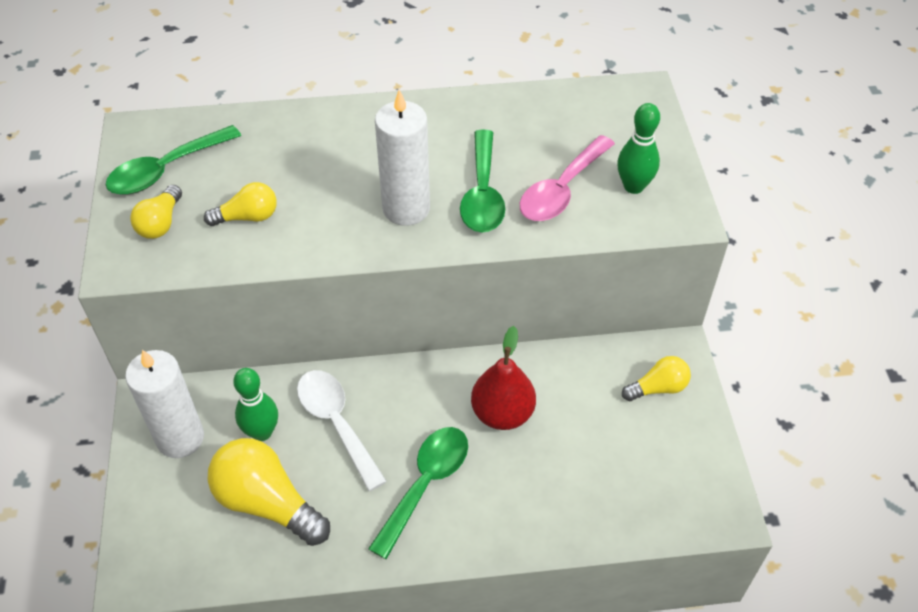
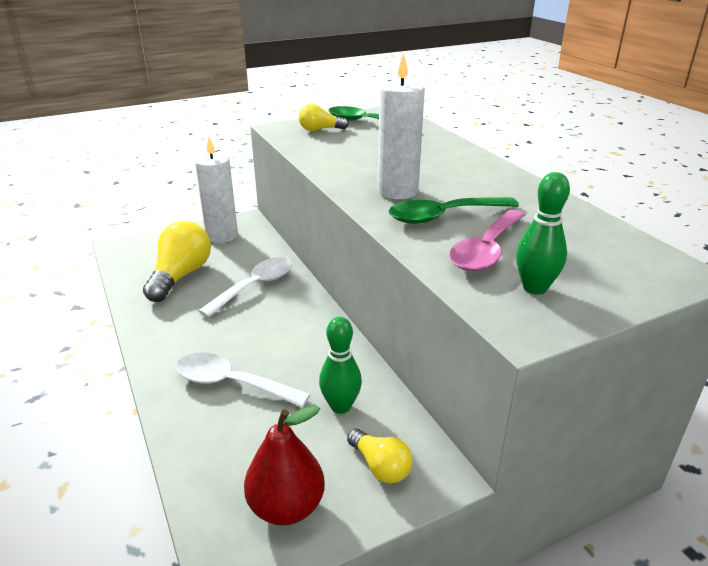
camera: 70 degrees right, 20 degrees down
(247, 217) = (344, 148): yellow light bulb -> none
(262, 432) = (236, 260): green bowling pin -> green bowling pin (340, 406)
(425, 484) = (213, 338): green spoon -> none
(502, 413) = (298, 363): red pear -> red pear (286, 507)
(512, 479) = (231, 383): none -> white spoon
(561, 190) = (486, 250): pink spoon -> pink spoon turned 75 degrees counterclockwise

